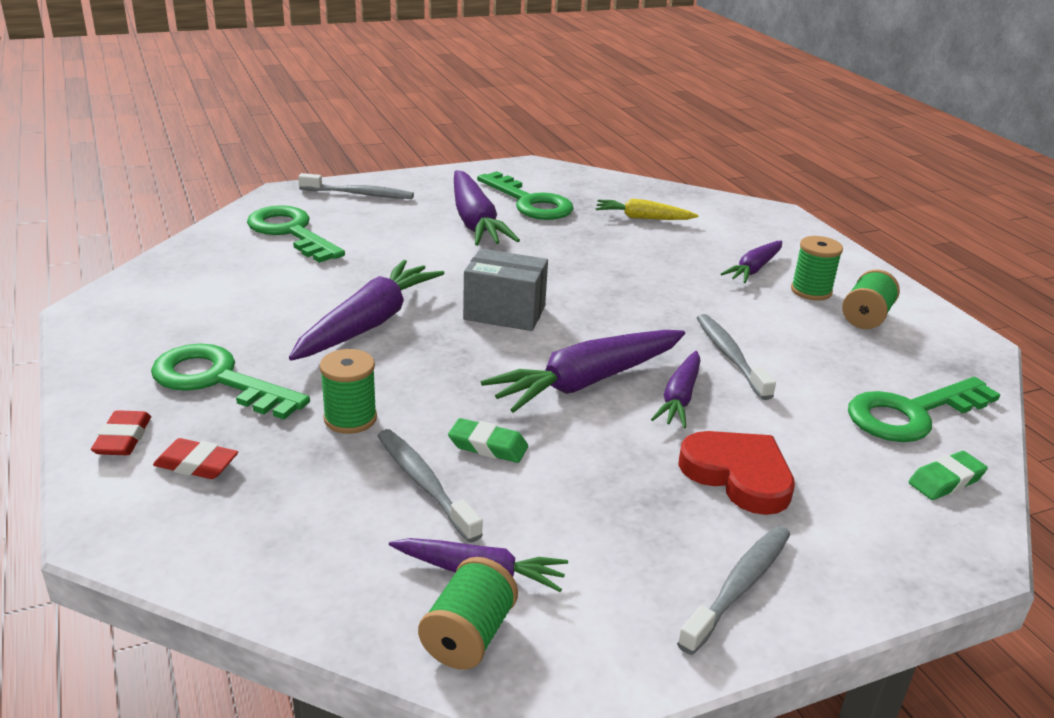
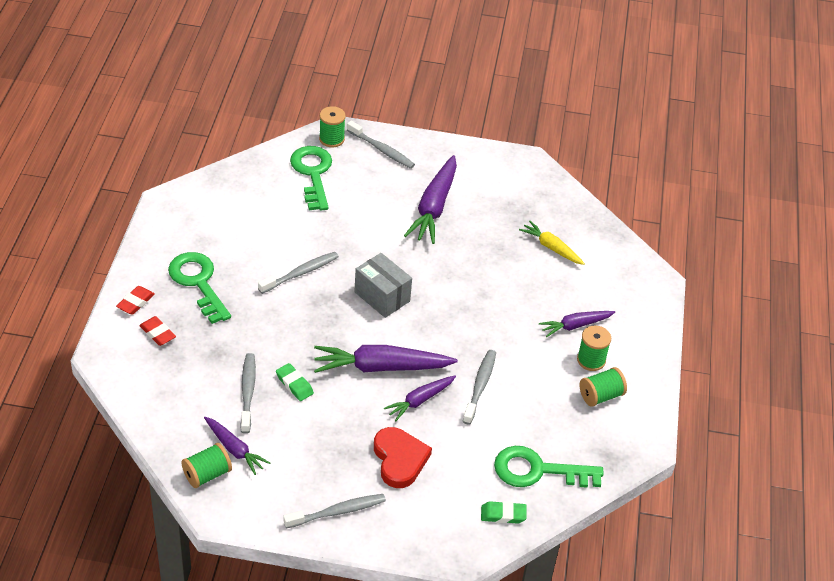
camera: 30 degrees right, 15 degrees up
(350, 418) = (243, 337): green spool -> green spool (331, 139)
(368, 324) = (300, 273): purple carrot -> grey toothbrush
(530, 202) = (488, 201): green key -> none

